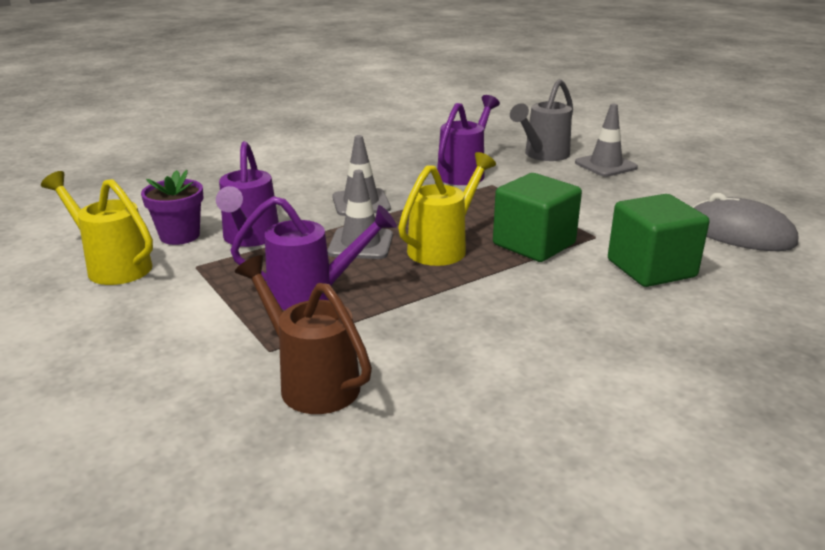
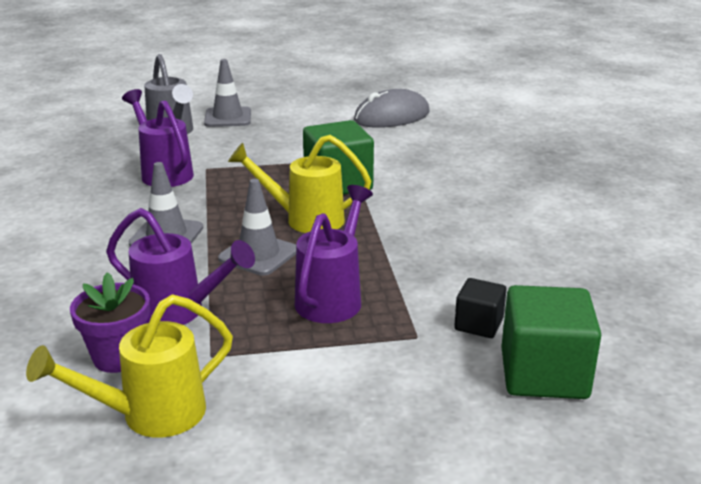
camera: 65 degrees left, 0 degrees up
(311, 382) = (478, 324): brown watering can -> black cube
(443, 247) = (305, 220): yellow watering can -> yellow watering can turned 60 degrees counterclockwise
(651, 268) = (414, 157): green cube -> green cube (544, 374)

